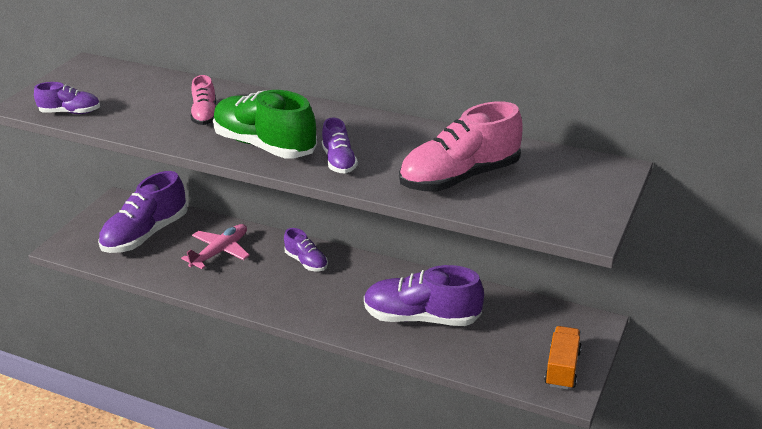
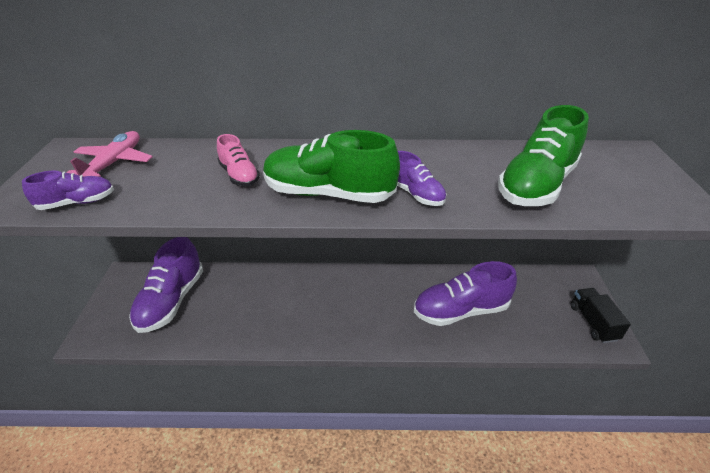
camera: 25 degrees left, 5 degrees up
(220, 252) = (252, 299): pink plane -> pink plane (114, 163)
(306, 262) = (334, 287): purple shoe -> none
(460, 177) = (536, 185): pink shoe -> green shoe
(562, 368) = (593, 322): orange truck -> black truck

